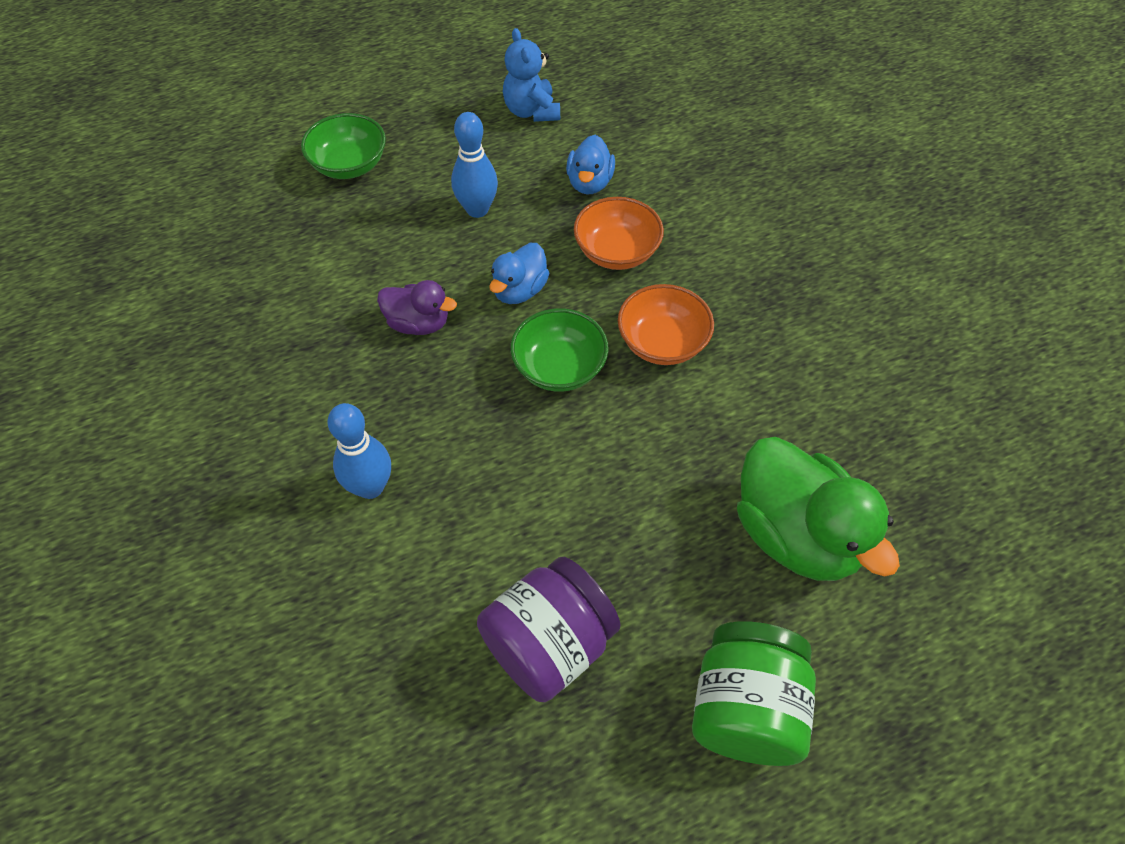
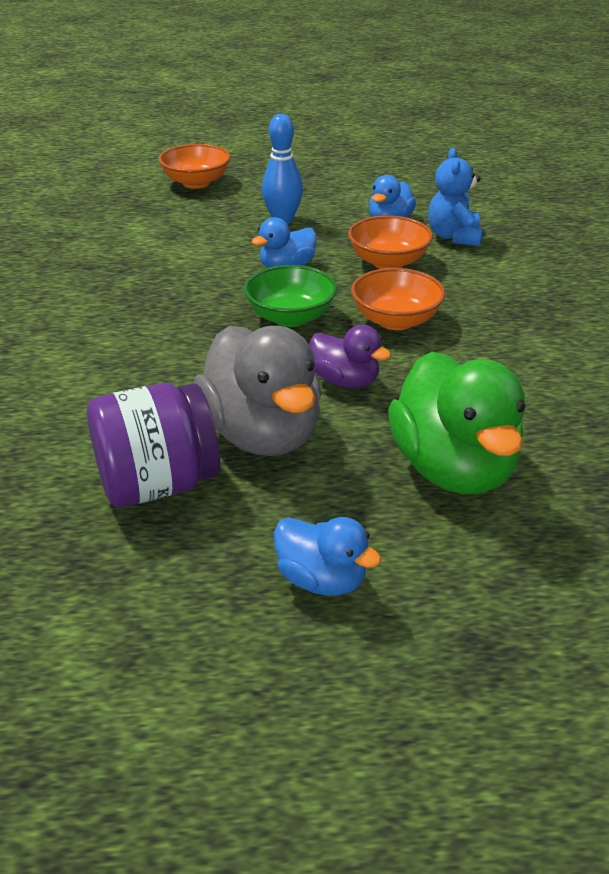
camera: 20 degrees right, 20 degrees down
(349, 165) = (196, 182): green bowl -> orange bowl
(370, 487) = (77, 352): blue bowling pin -> none
(418, 323) = (188, 271): purple duck -> purple duck (345, 381)
(531, 111) = (365, 178): blue teddy bear -> blue teddy bear (454, 237)
(612, 546) = (262, 434): none -> grey duck
(745, 709) = (322, 579): green jar -> blue duck

